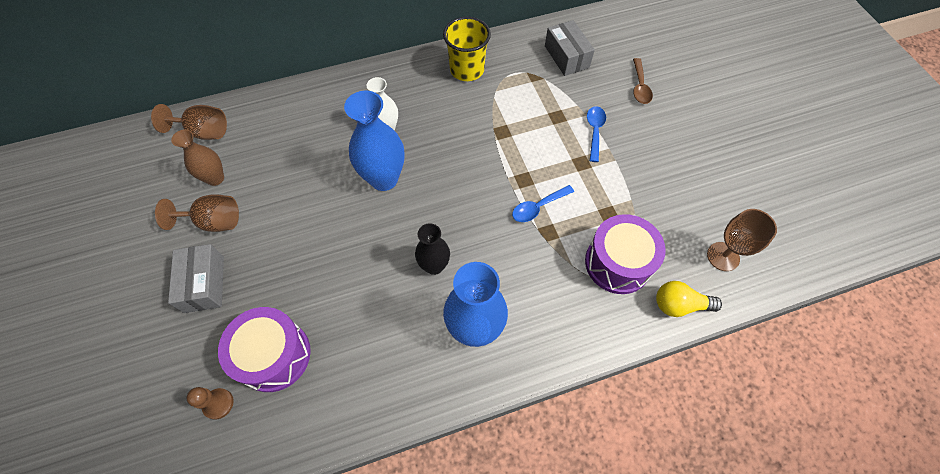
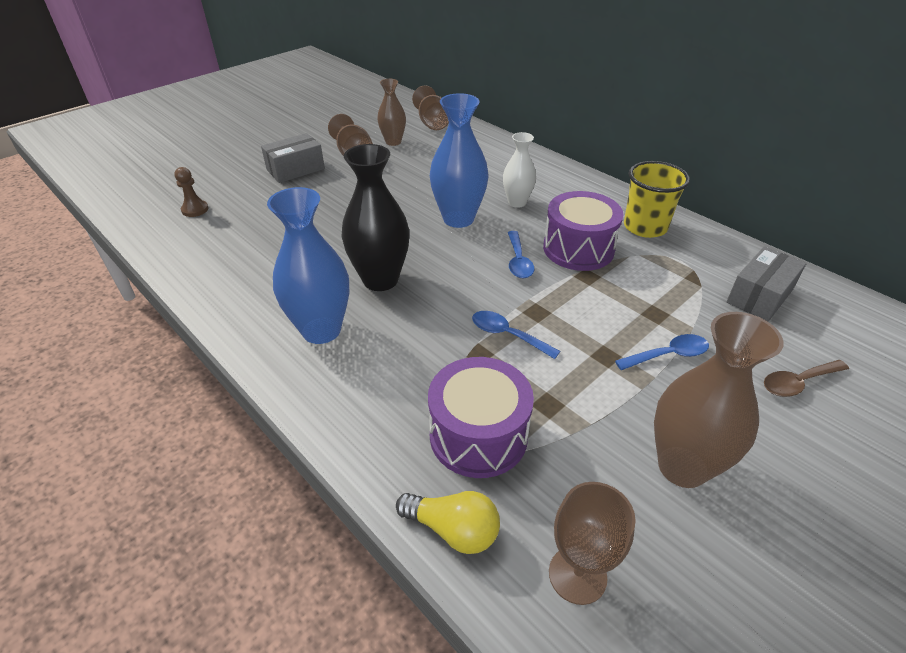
camera: 65 degrees right, 20 degrees down
(274, 355) = (245, 220): purple drum -> purple drum (578, 249)
(434, 266) = (380, 280): black vase -> black vase, size x1.66
(462, 164) = (518, 261): none -> blue spoon
(675, 173) = (682, 467): none -> brown vase
(679, 305) = (453, 529): yellow light bulb -> yellow light bulb turned 135 degrees clockwise

